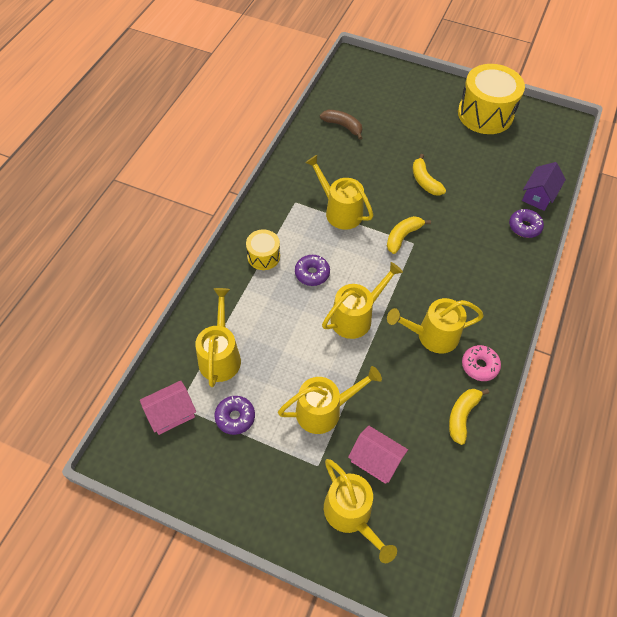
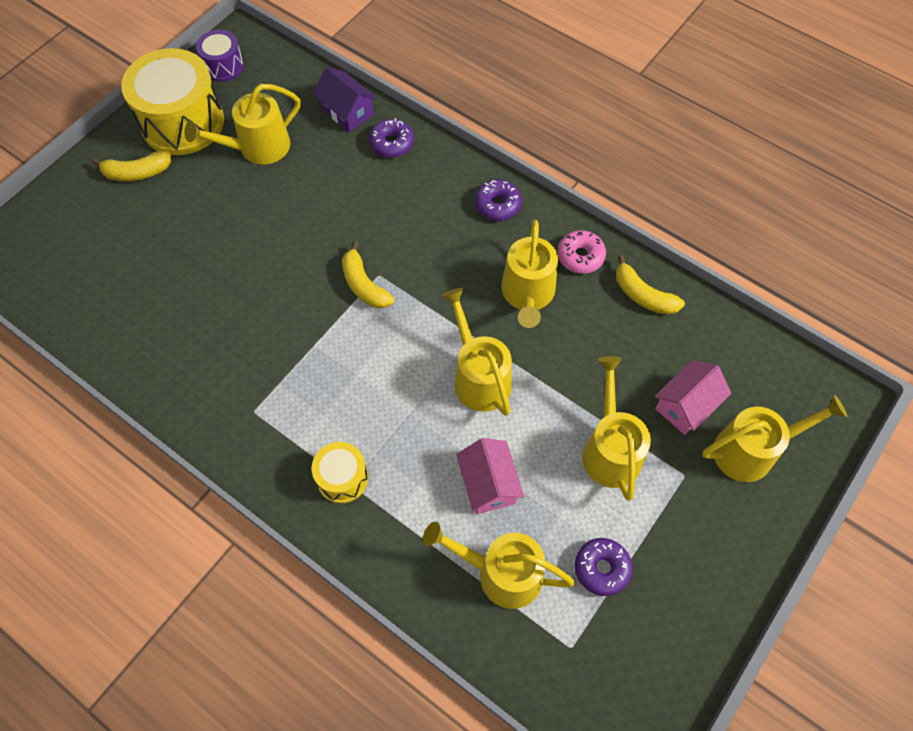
camera: 75 degrees left, 5 degrees up
(171, 413) = (581, 660): pink house -> pink house (488, 484)
(312, 273) = (392, 417): purple donut -> purple donut (497, 205)
(339, 211) = (292, 353): yellow watering can -> yellow watering can (257, 148)
(343, 126) = (126, 308): brown banana -> none
(425, 181) = (276, 231): yellow banana -> yellow banana (137, 173)
(540, 121) = (223, 66): none -> purple drum

